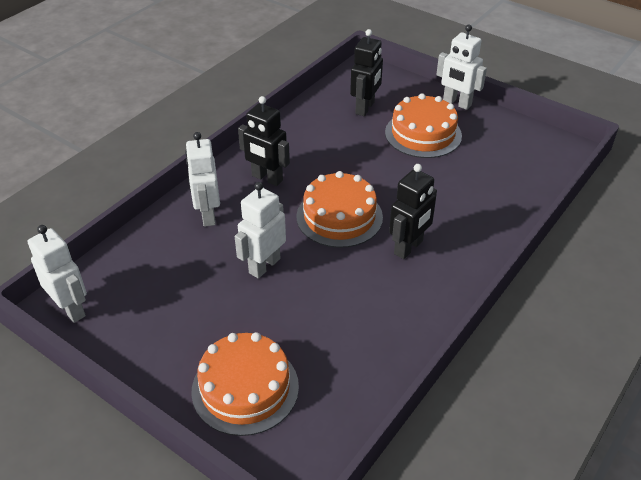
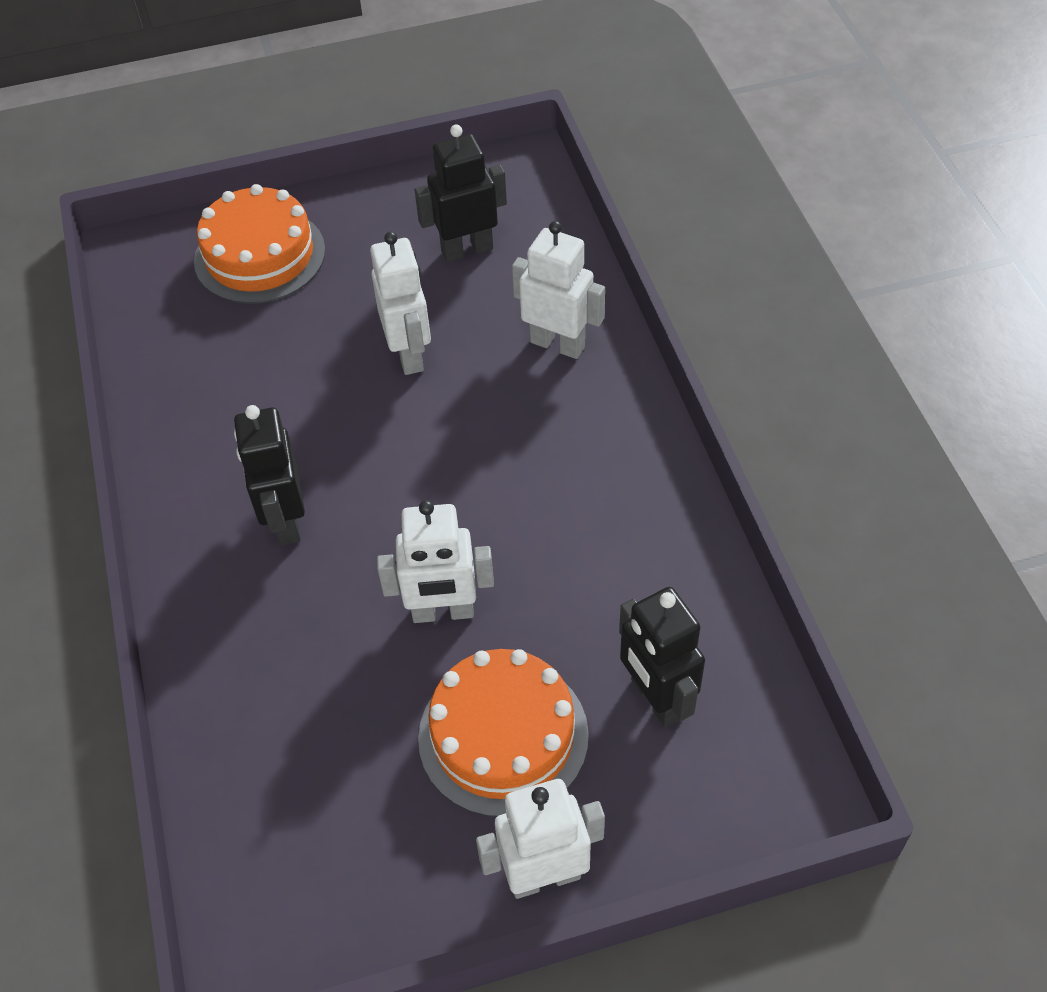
camera: 130 degrees right, 10 degrees up
(71, 309) = (508, 171): white robot -> white robot (443, 612)
(267, 178) = (579, 445): black robot -> black robot (467, 249)
(339, 217) = (418, 481): orange cake -> none

